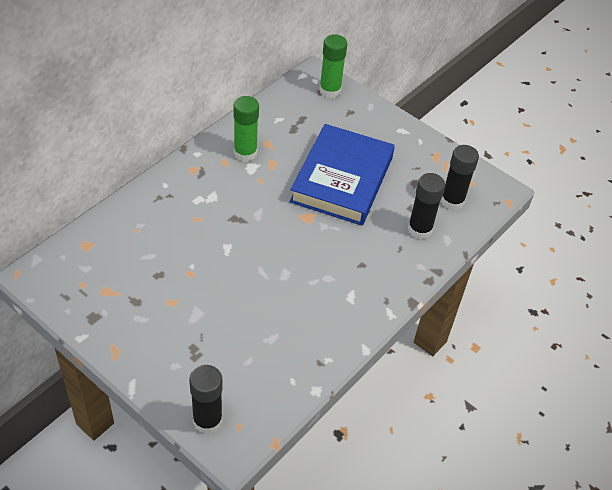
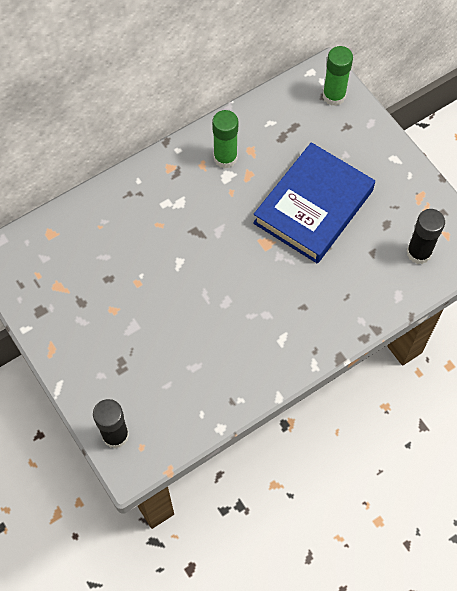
camera: 20 degrees right, 15 degrees up
(419, 229) = (374, 279): black glue stick -> none

